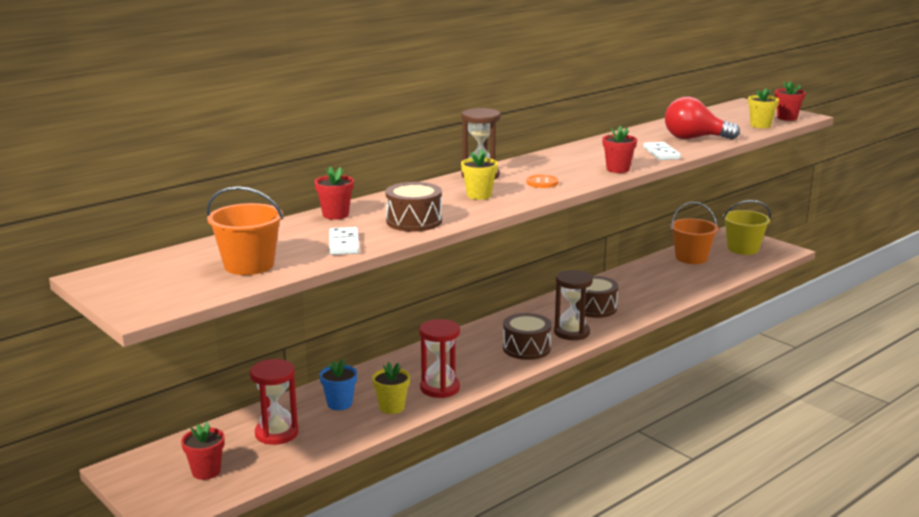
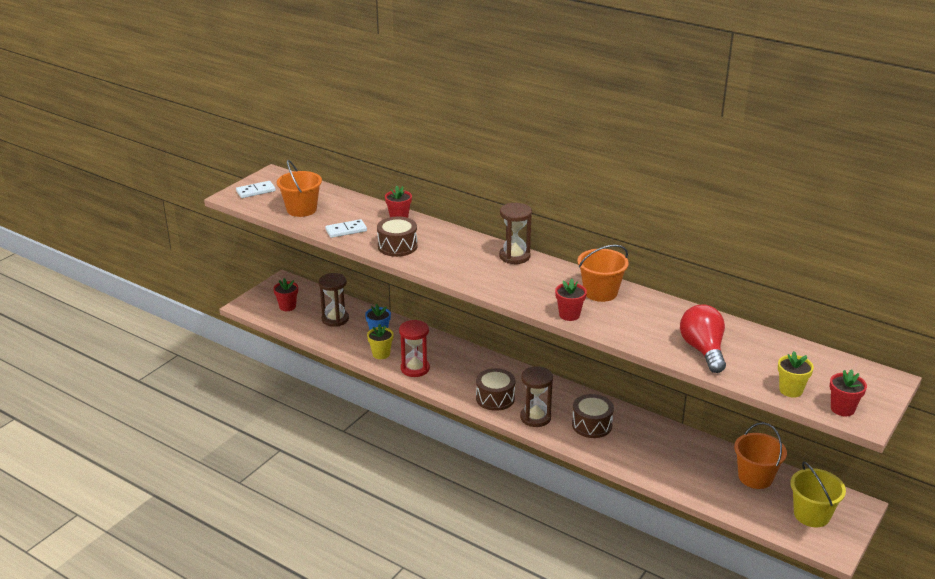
camera: 75 degrees right, 10 degrees up
(276, 433) = (335, 319): red hourglass -> brown hourglass
(479, 195) = (465, 262): yellow flower pot -> none
(542, 183) = (511, 284): orange button -> none
(577, 155) = (600, 292): none -> orange bucket
(661, 153) = (635, 334): white domino -> white domino (256, 191)

